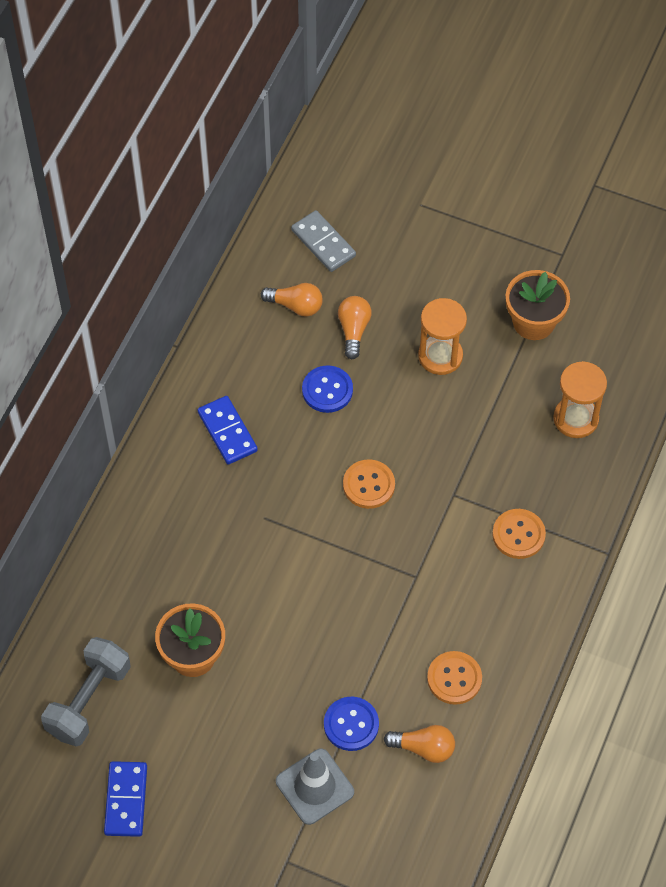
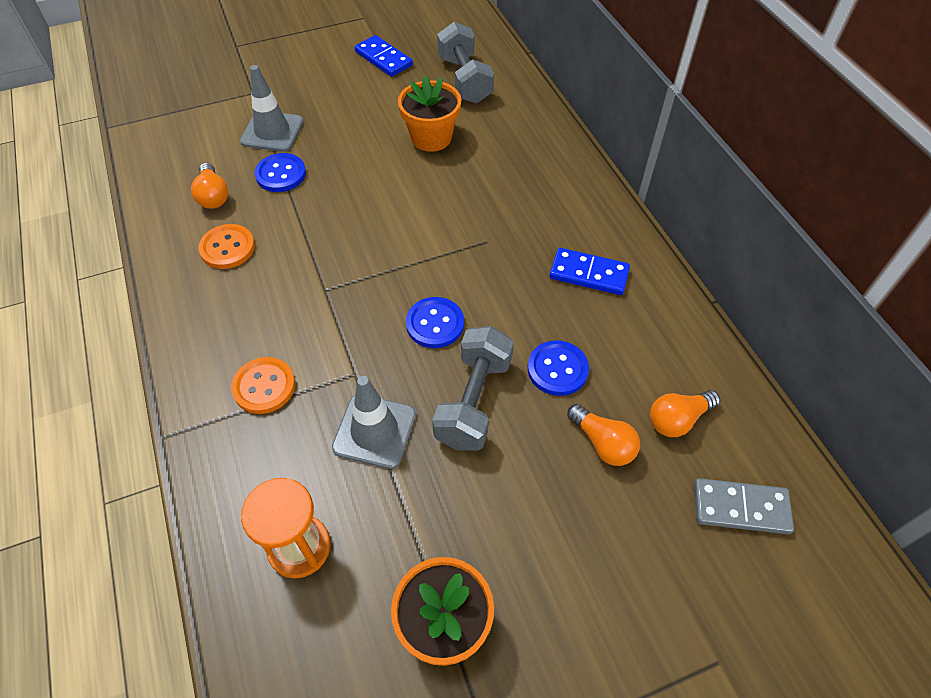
camera: 135 degrees right, 5 degrees down
(368, 485) = (435, 324): orange button -> blue button
(399, 415) = (474, 401): none -> grey dumbbell
(424, 748) = (213, 196): orange light bulb -> orange light bulb turned 75 degrees counterclockwise
(440, 356) = (498, 491): orange hourglass -> none
(476, 447) = (374, 431): none -> grey traffic cone

